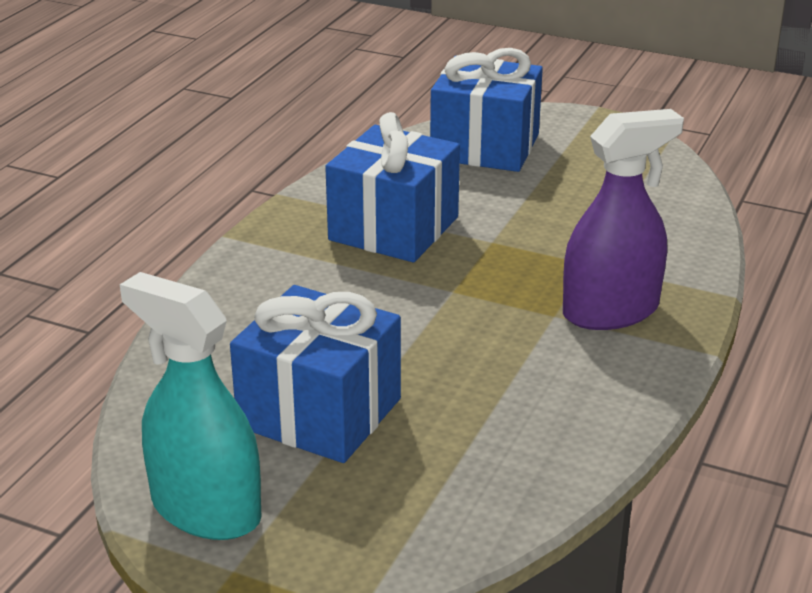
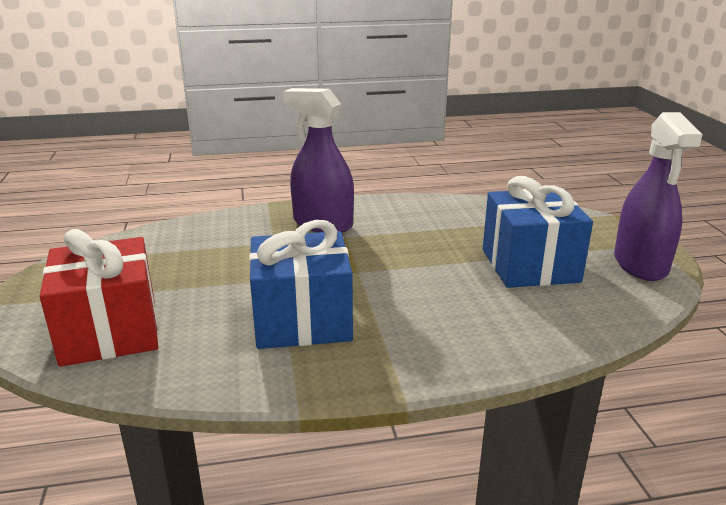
camera: 125 degrees left, 5 degrees down
(206, 510) = (640, 264): turquoise spray bottle -> purple spray bottle
(485, 147) = (110, 331): blue gift -> red gift

